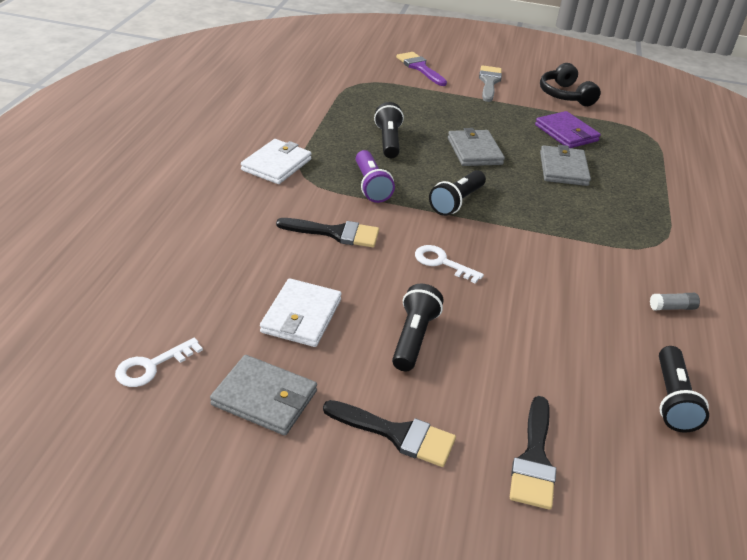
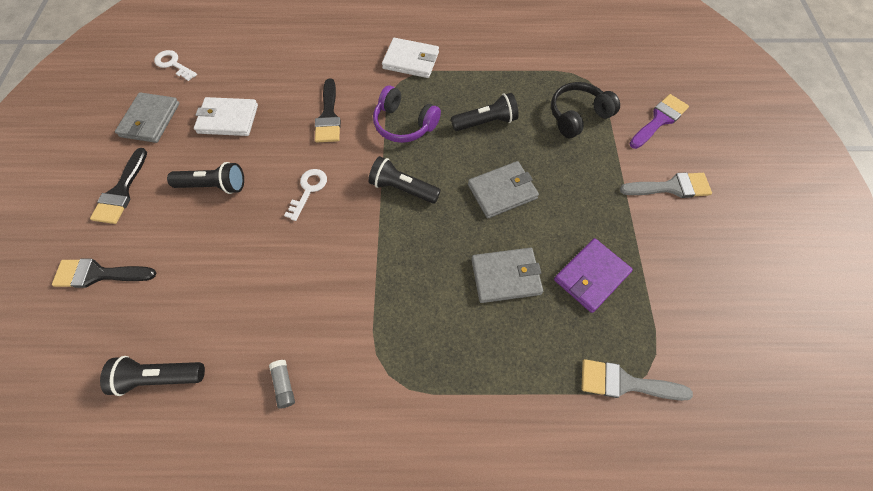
camera: 80 degrees right, 25 degrees up
(371, 186) = (404, 124): purple flashlight -> purple headphones
(565, 95) = (693, 271): black headphones -> black headphones (577, 116)
(654, 142) = (625, 383): none -> grey brush

